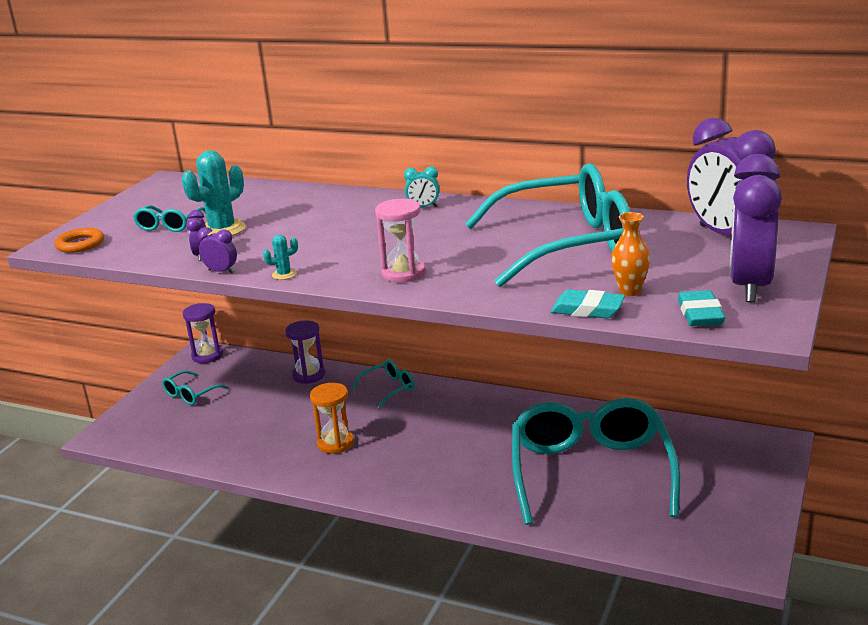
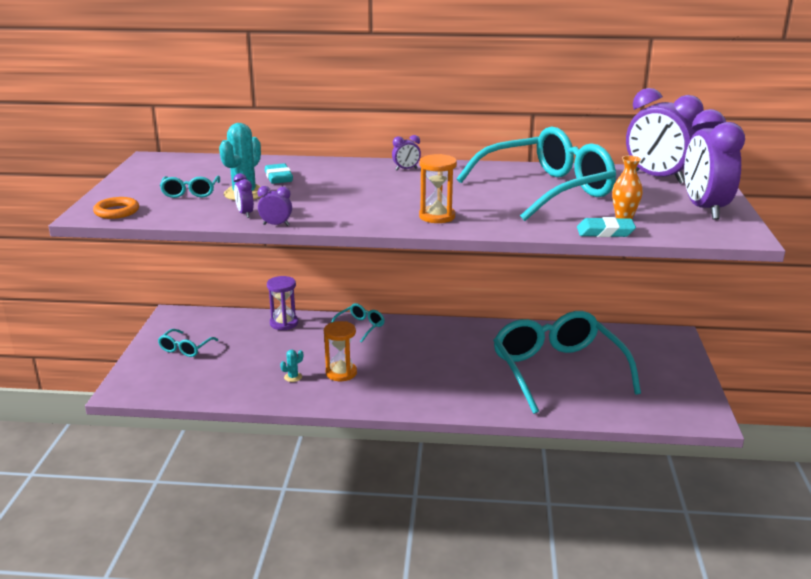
camera: 20 degrees left, 0 degrees up
(207, 355) = (180, 316): purple hourglass -> none
(284, 274) = (335, 223): turquoise cactus -> turquoise cactus (293, 377)
(403, 273) = (437, 216): pink hourglass -> orange hourglass
(423, 207) = (406, 169): turquoise clock -> purple clock
(700, 314) = (688, 229): turquoise eraser -> turquoise eraser (278, 177)

